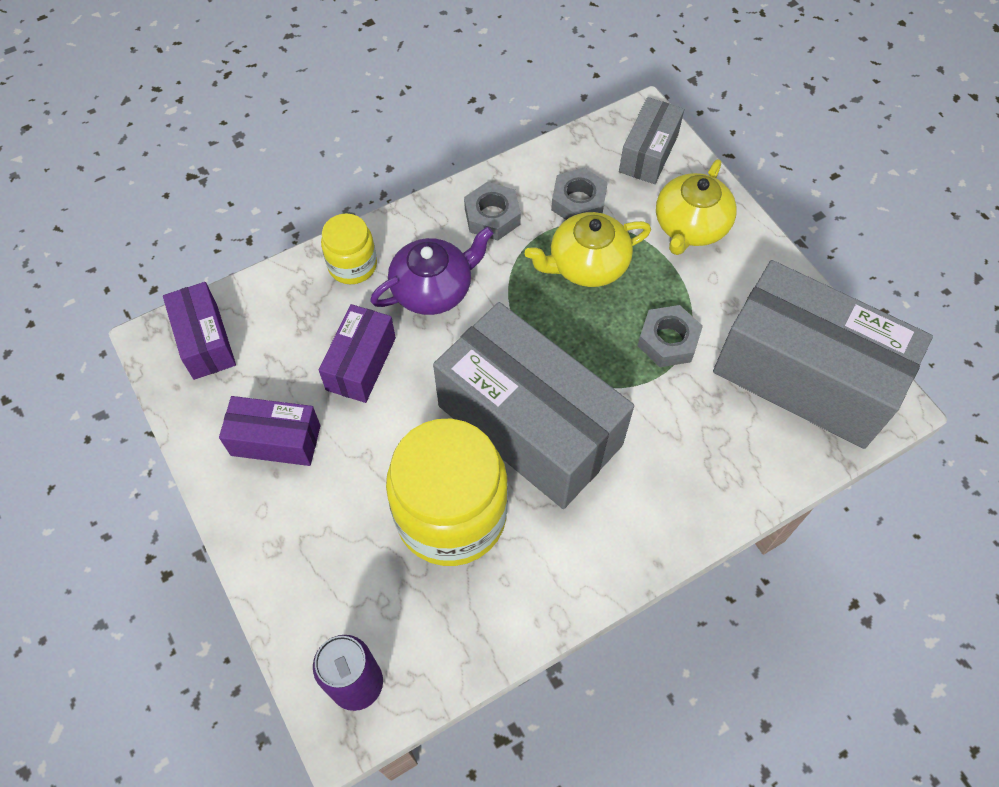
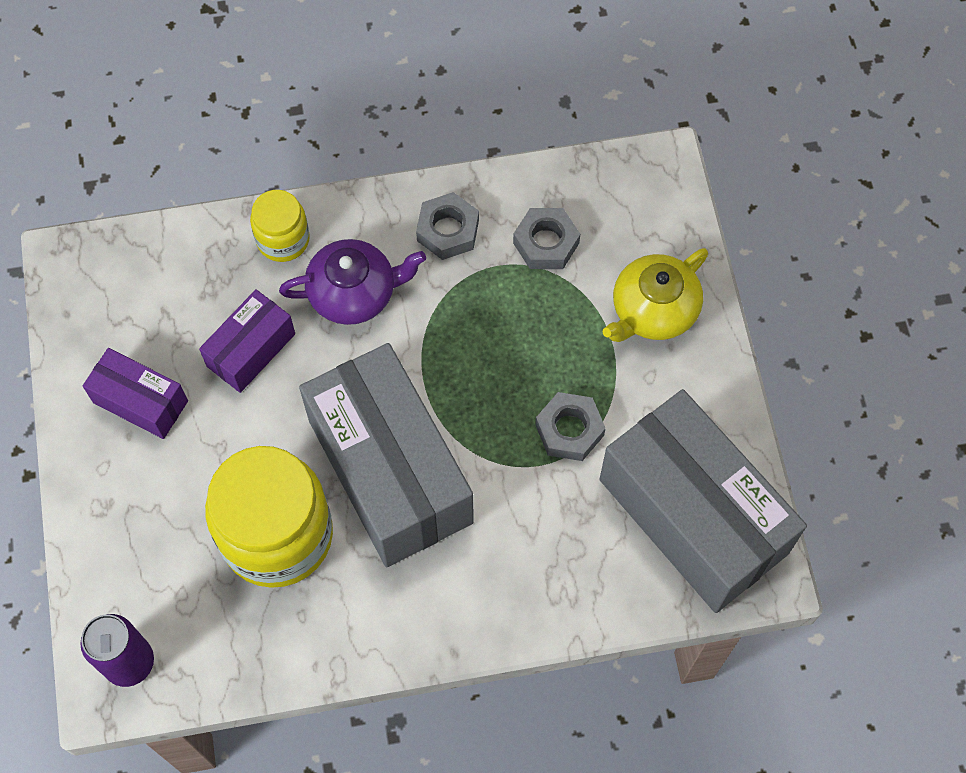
camera: 20 degrees right, 5 degrees up
(205, 341) = (110, 275): purple box -> none
(587, 264) = (523, 317): yellow teapot -> none
(648, 153) = (647, 210): grey box -> none

